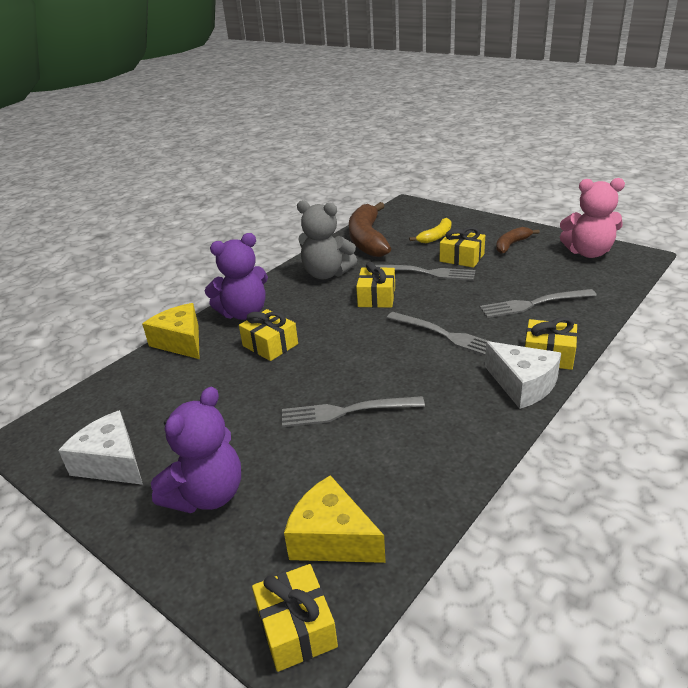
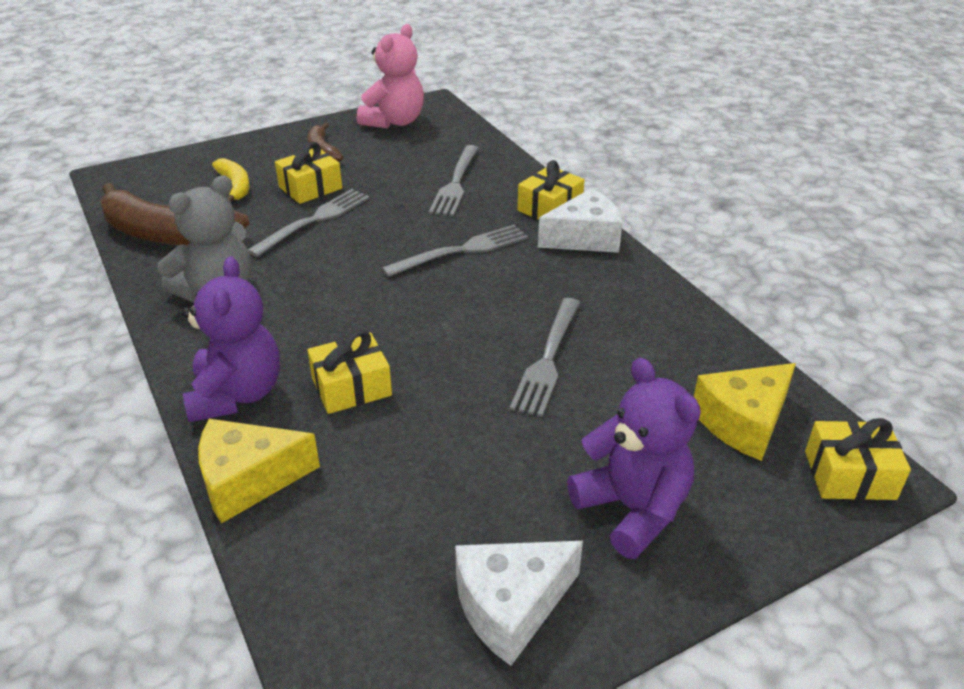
camera: 70 degrees left, 5 degrees up
(376, 297) = (329, 271): yellow gift -> none

